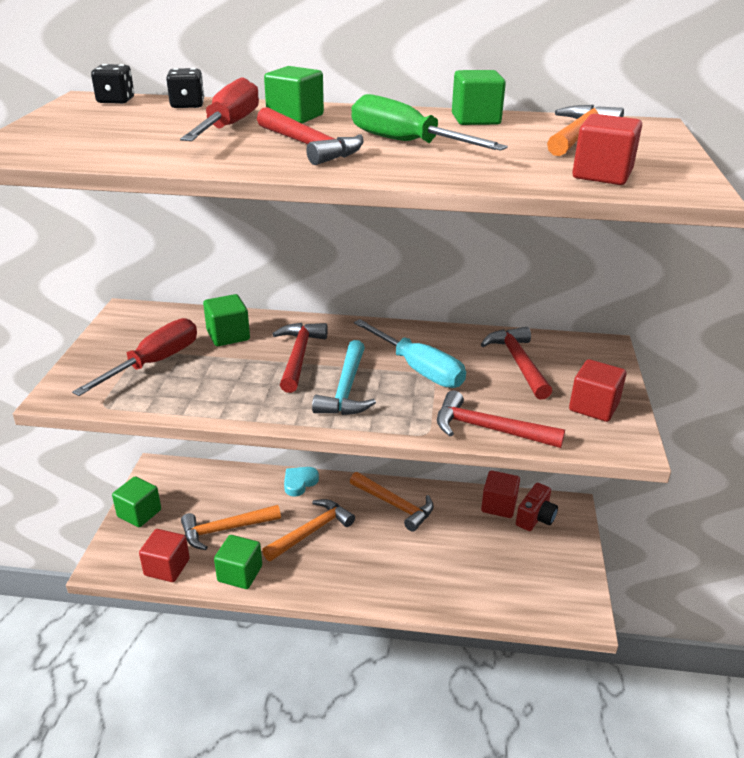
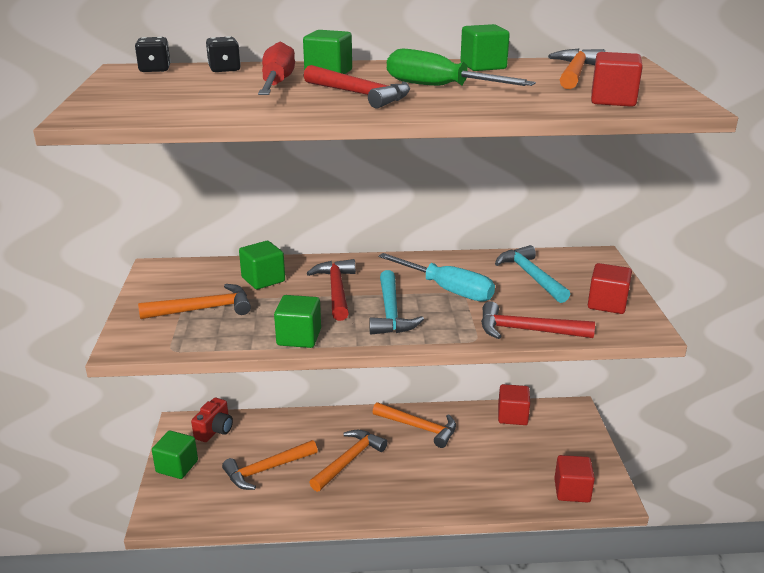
camera: 10 degrees left, 5 degrees down
(154, 363) = (204, 309): red screwdriver -> orange hammer
(167, 567) = (220, 510): red cube -> red cube (572, 491)
(240, 574) = (293, 506): green cube -> green cube (299, 337)
(299, 483) = (324, 420): turquoise heart -> none
(518, 363) = (531, 276): red hammer -> turquoise hammer
(535, 518) = (547, 422): red camera -> red camera (215, 430)

